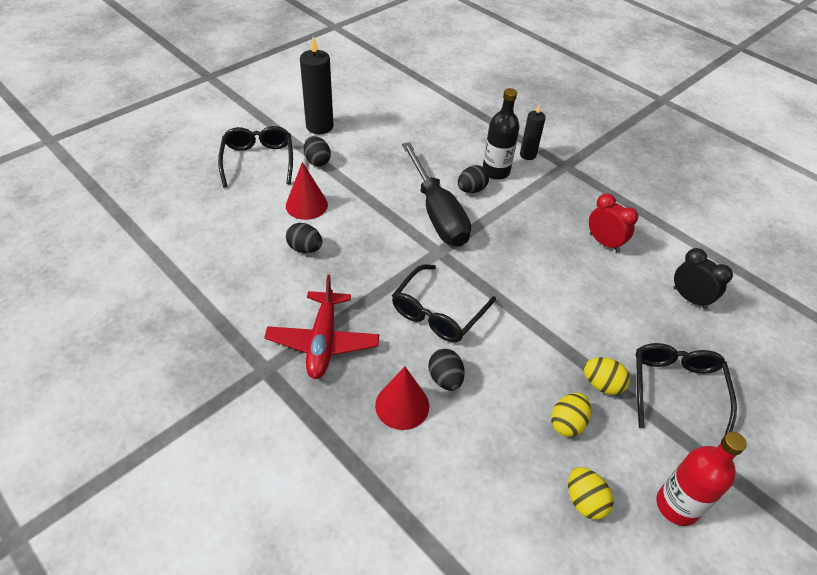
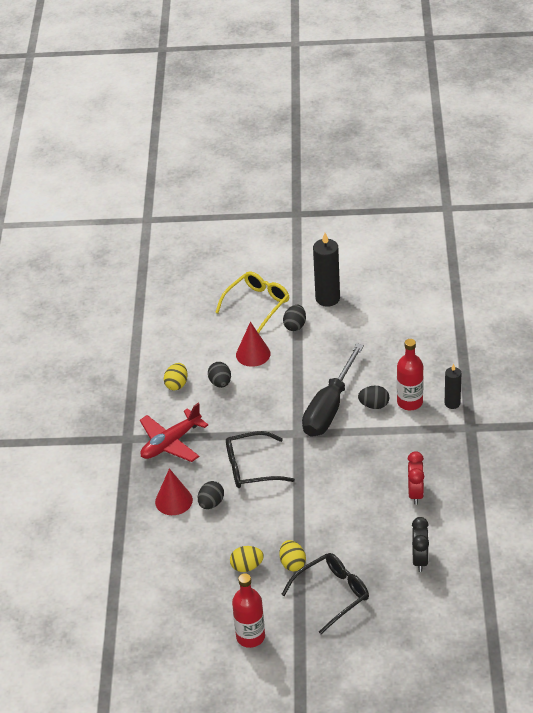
camera: 50 degrees right, 5 degrees down
(258, 160) = (257, 304): black glasses -> yellow glasses
(496, 172) = (410, 402): black bottle -> red bottle
(584, 501) = (207, 602): yellow egg -> yellow egg (177, 384)

